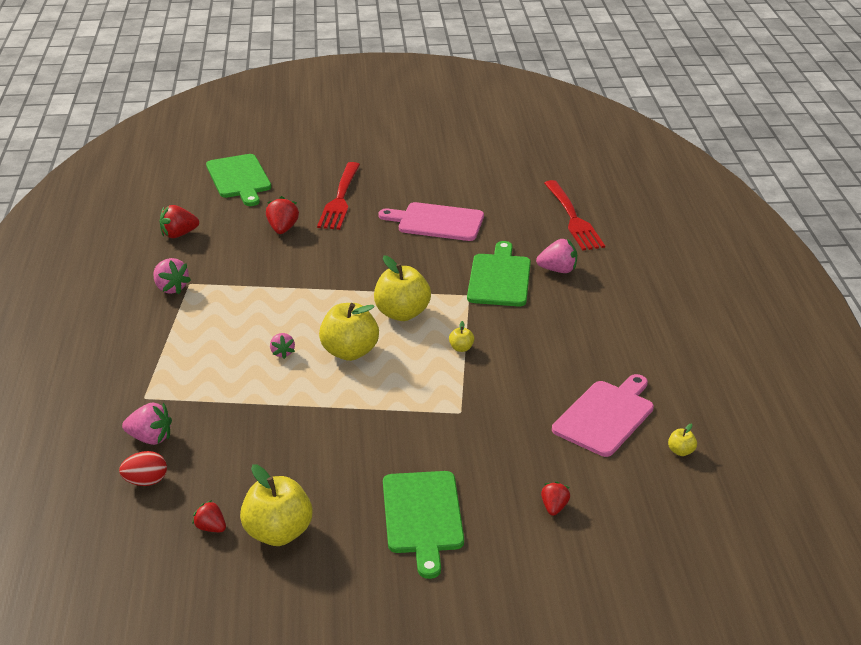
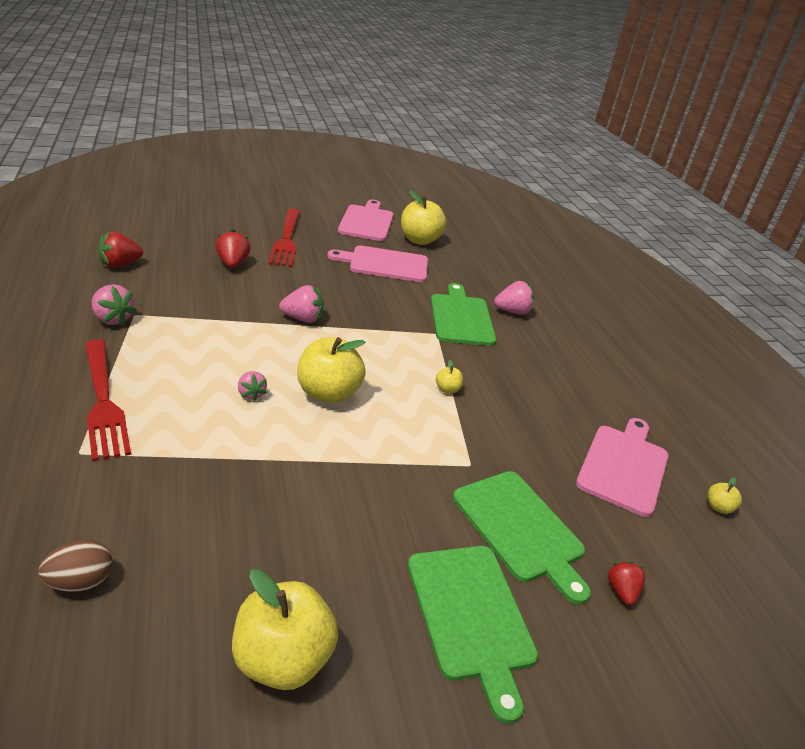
camera: 15 degrees left, 0 degrees up
(146, 481) = (80, 581): red egg -> brown egg
(150, 438) = (87, 512): pink strawberry -> pink strawberry (303, 319)
(211, 528) = (182, 657): red strawberry -> none
(239, 178) = (182, 216): green cutting board -> green cutting board (520, 529)
(402, 313) = (375, 351): yellow apple -> yellow apple (419, 240)
(430, 172) = (366, 222): none -> pink cutting board
(573, 218) = (507, 266): red fork -> red fork (103, 401)

